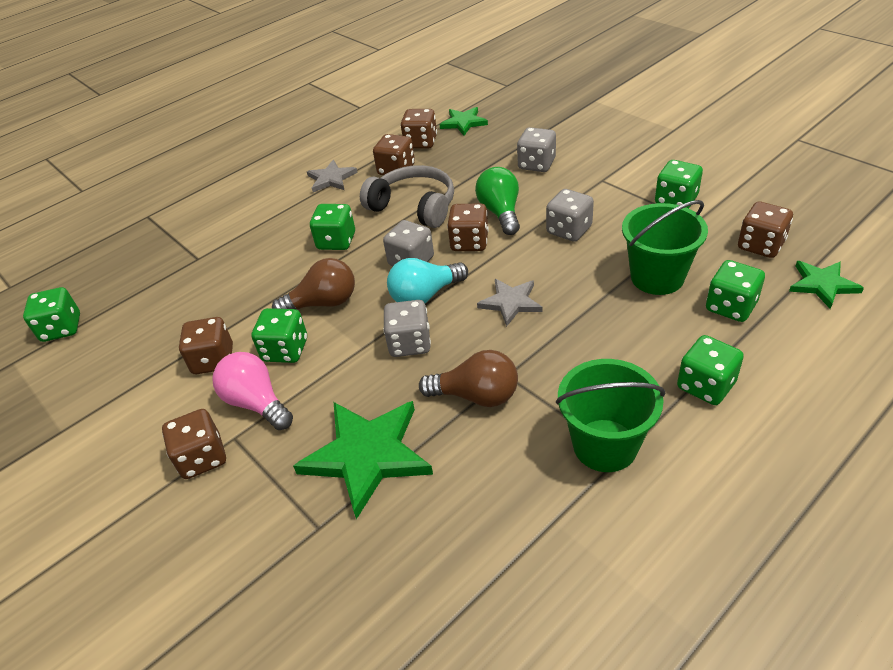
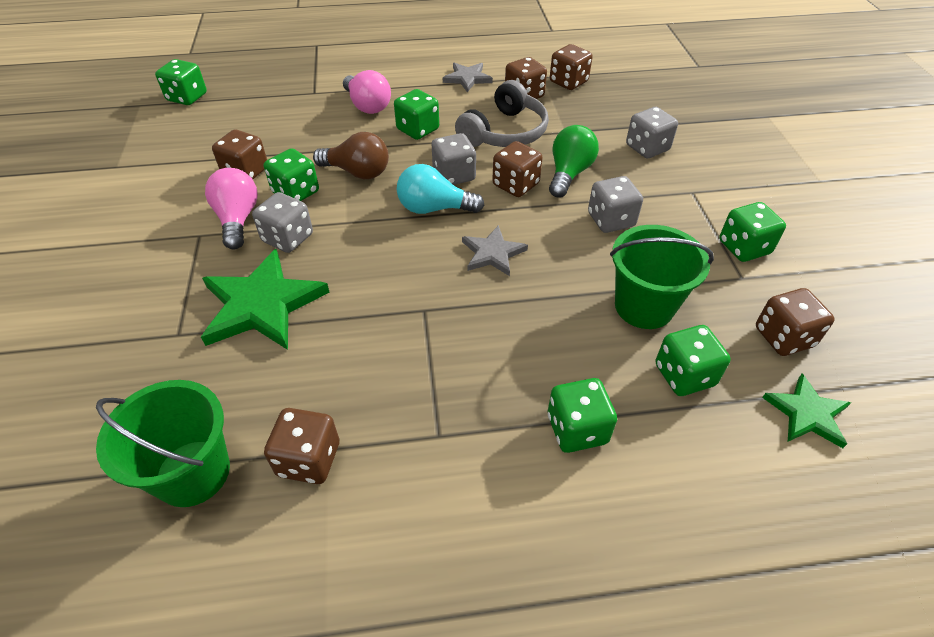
camera: 30 degrees right, 5 degrees up
(202, 458) = (167, 236): brown dice -> brown dice (308, 459)
(265, 244) = (367, 106): none -> pink light bulb
(410, 343) = (382, 239): grey dice -> grey dice (288, 238)
(414, 207) = (504, 132): grey headphones -> grey headphones turned 60 degrees clockwise
(463, 123) = (623, 82): green star -> none
(476, 395) = (383, 311): brown light bulb -> none
(605, 445) = (434, 418): green bucket -> green bucket (193, 473)

